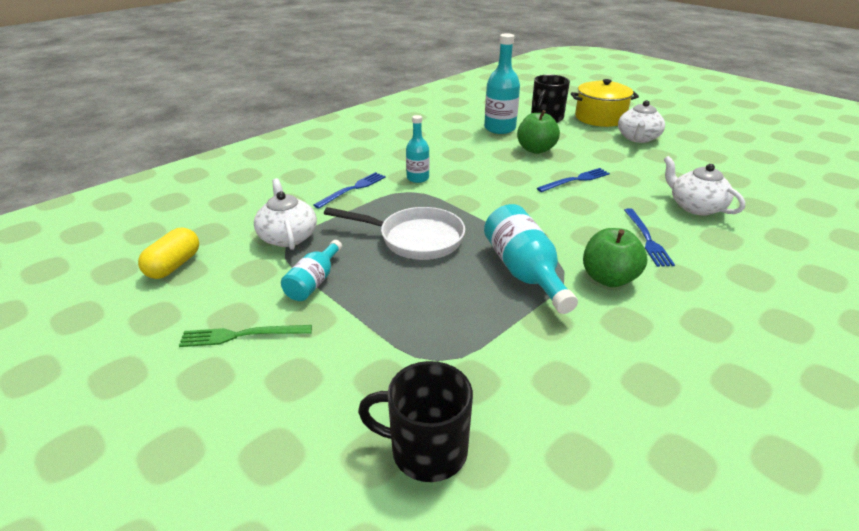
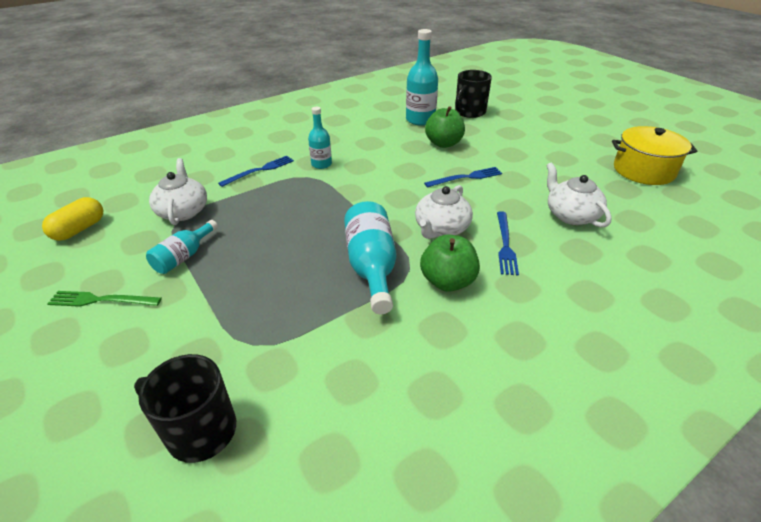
camera: 10 degrees right, 5 degrees up
(415, 239) = (290, 224): white pan -> none
(600, 118) = (522, 115): yellow pot -> yellow pot (643, 170)
(638, 138) = (549, 138): white teapot -> white teapot (441, 229)

